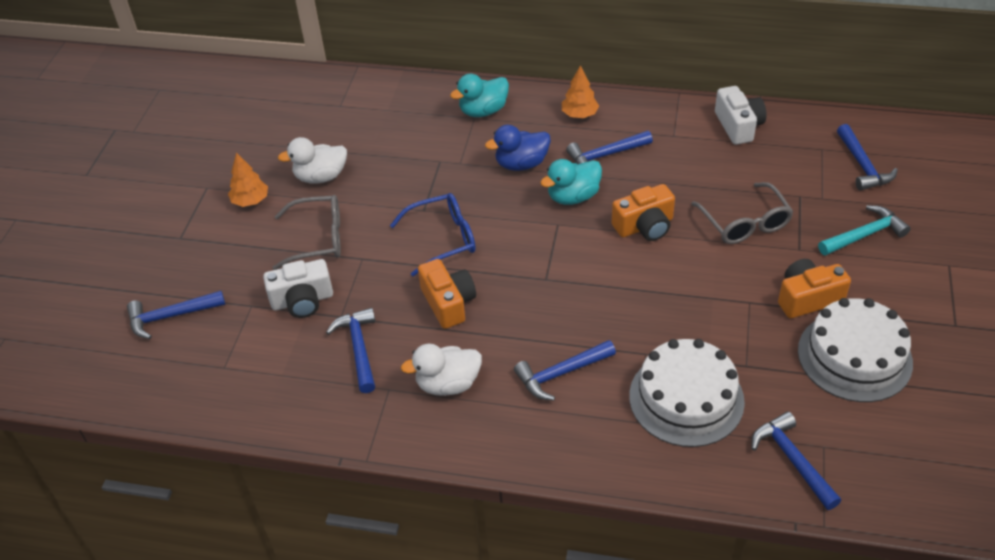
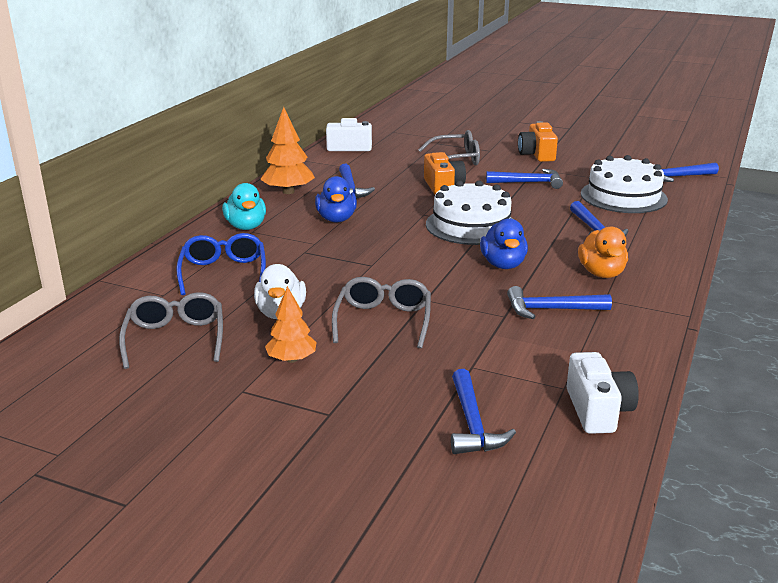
camera: 80 degrees left, 20 degrees down
(273, 133) = (175, 338): none -> grey glasses
(302, 301) = (475, 335): white camera -> white camera (598, 410)
(443, 239) = (418, 259): blue glasses -> blue glasses (223, 272)
(448, 303) = (503, 264): orange camera -> blue duck
(448, 384) = (601, 273): white duck -> orange duck
(573, 197) = (393, 205): turquoise duck -> none
(579, 114) = (288, 192): orange tree -> orange tree, size x1.52
(854, 356) = (591, 151): white cake -> white cake (471, 225)
(862, 166) = (417, 125): blue hammer -> blue hammer (529, 183)
(864, 235) = (483, 134): turquoise hammer -> none

